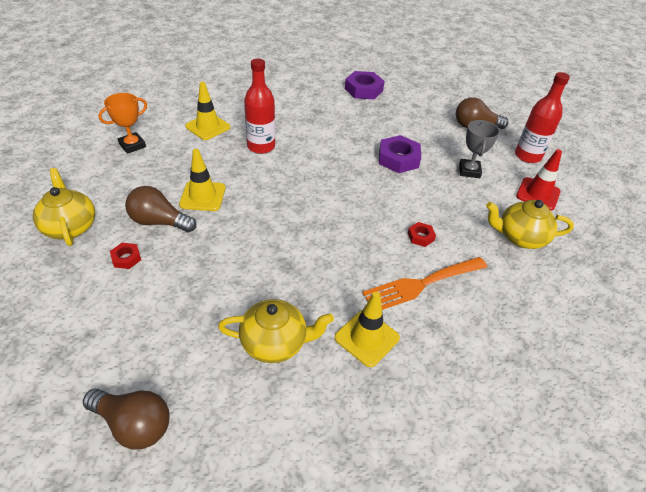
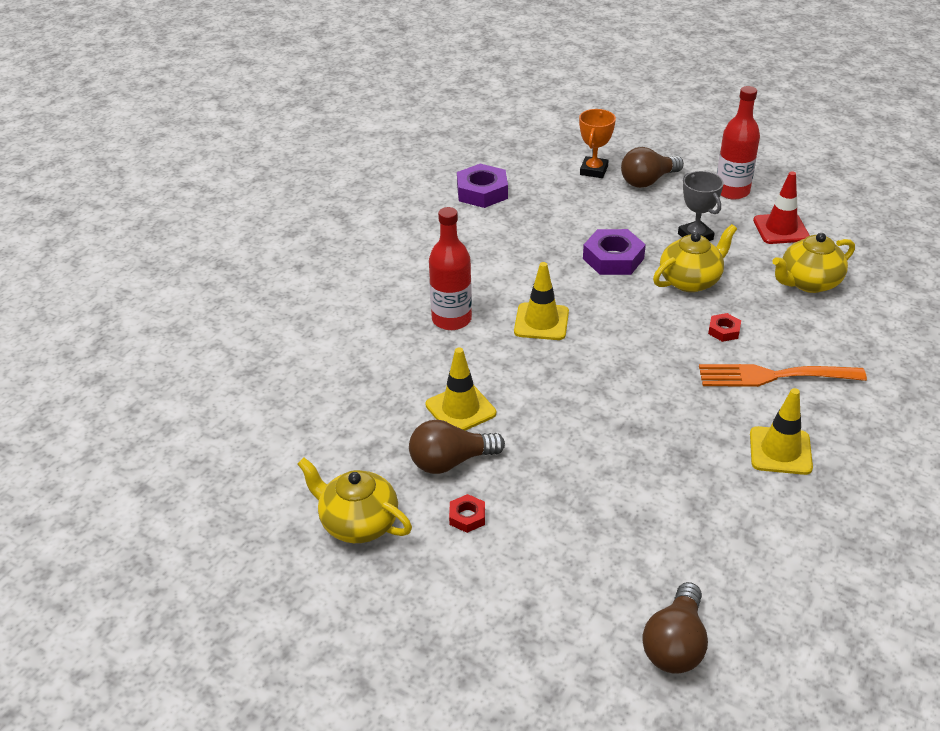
camera: 30 degrees left, 5 degrees down
(132, 145) = (297, 397): orange trophy -> orange trophy (593, 170)
(134, 424) = (675, 644): brown light bulb -> brown light bulb turned 120 degrees clockwise
(208, 127) = (358, 328): yellow traffic cone -> yellow traffic cone (541, 322)
(275, 342) = (710, 503): yellow teapot -> yellow teapot (690, 280)
(421, 284) = (773, 376): orange fork -> orange fork turned 60 degrees clockwise

